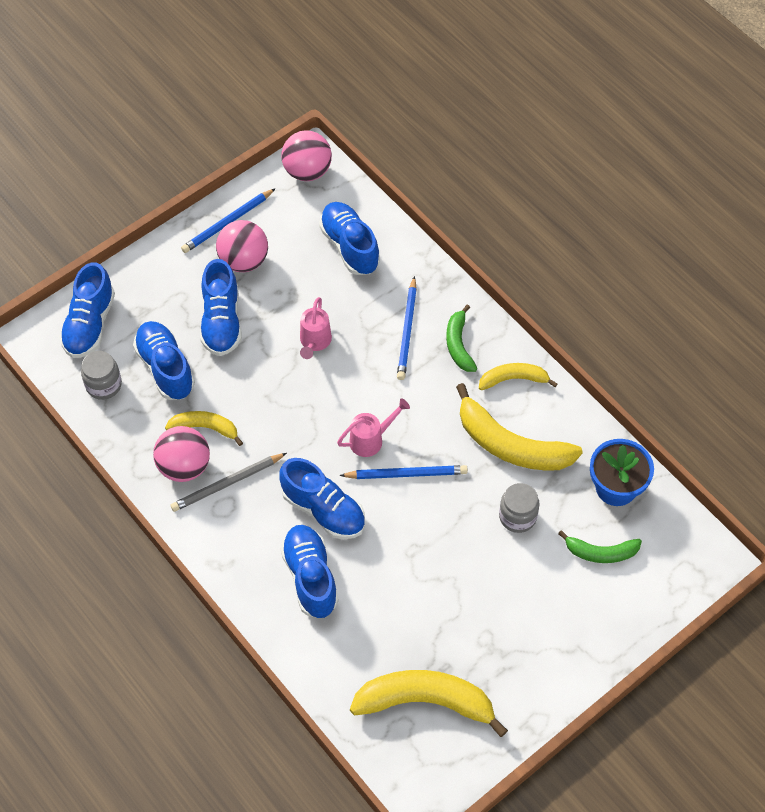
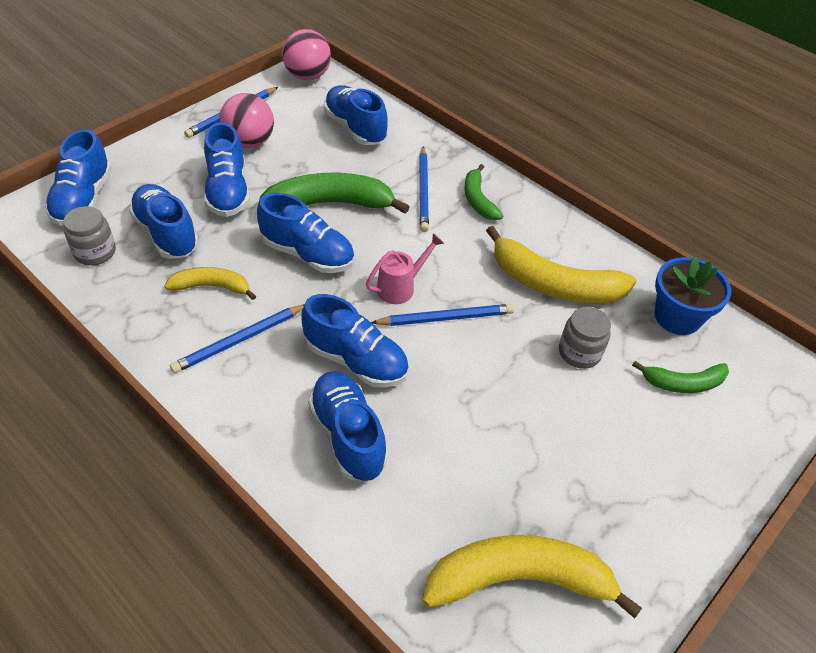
camera: 10 degrees left, 10 degrees down
(184, 466) = (187, 326): pink ball -> none
(227, 484) = (239, 340): grey pencil -> blue pencil
(291, 398) = (308, 254): none -> blue shoe
(314, 342) = (328, 204): pink watering can -> green banana
(513, 379) = (541, 226): yellow banana -> none

